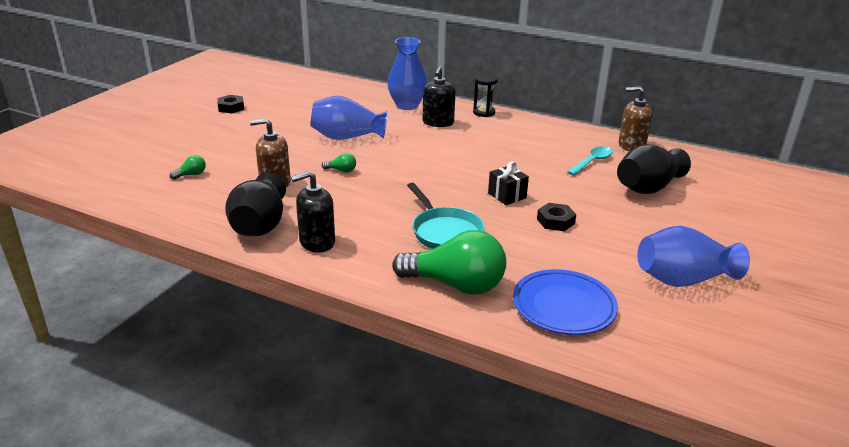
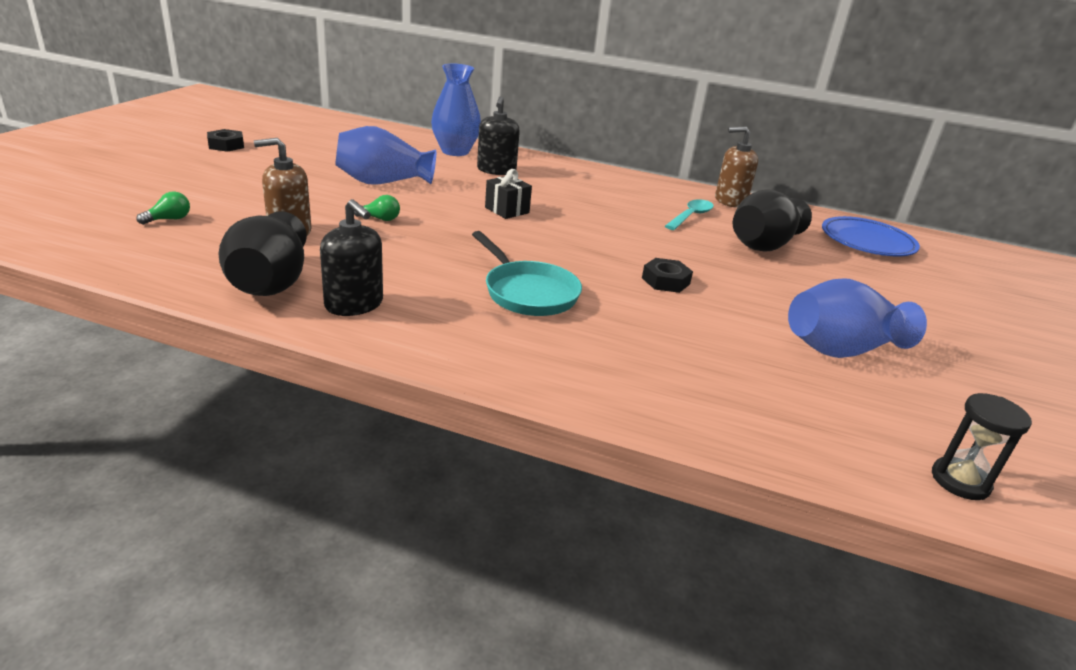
camera: 10 degrees left, 0 degrees up
(317, 242) = (354, 304): black soap dispenser -> black soap dispenser turned 105 degrees counterclockwise
(455, 285) = (555, 358): green light bulb -> none
(484, 112) = (550, 162): black hourglass -> black hourglass (960, 481)
(507, 196) = (598, 251): black gift -> black gift (507, 210)
(563, 306) = (704, 384): blue plate -> blue plate (867, 242)

